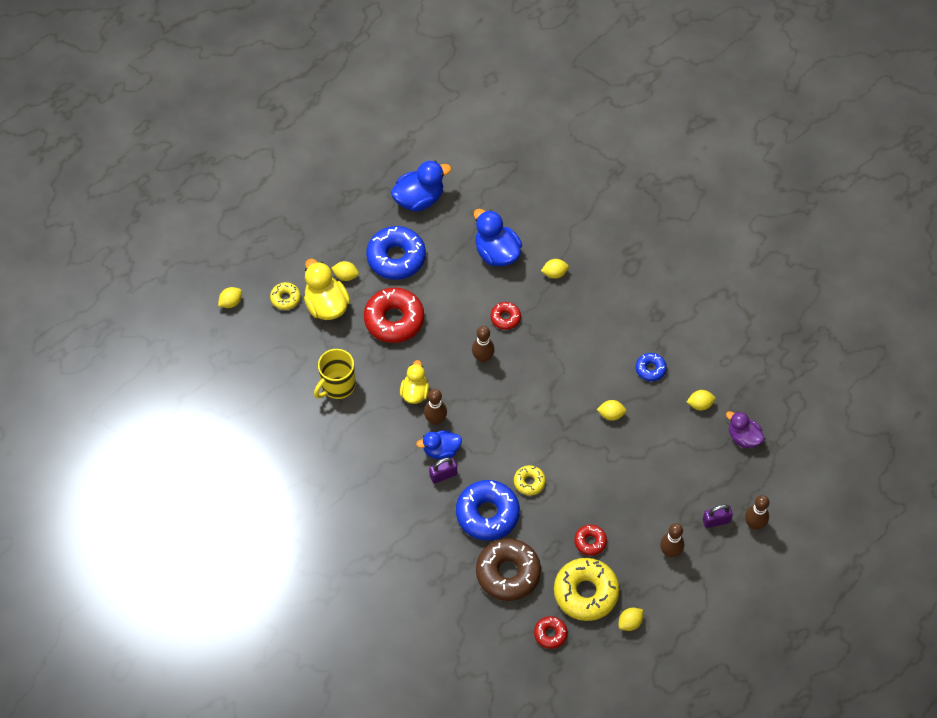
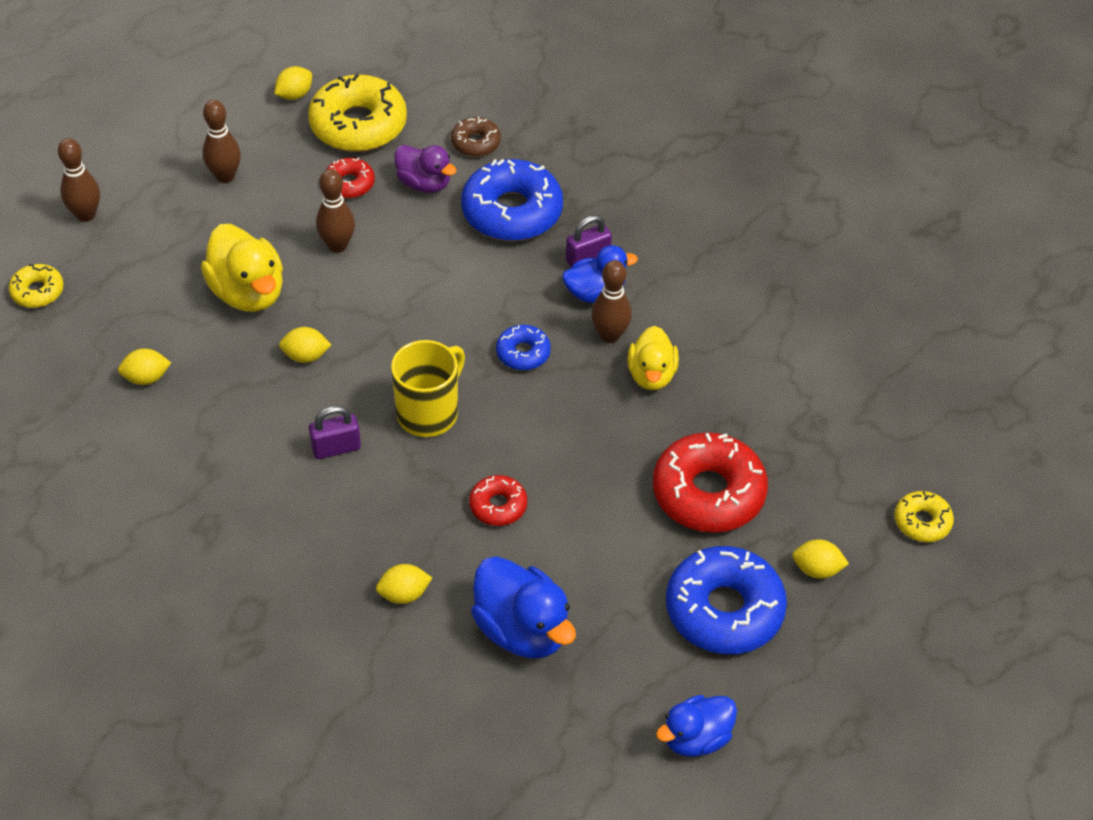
camera: 175 degrees right, 10 degrees down
(231, 302) = (1023, 510): yellow lemon -> none
(326, 305) = (841, 513): yellow duck -> yellow duck (248, 293)
(337, 385) = (789, 380): yellow mug -> yellow mug (428, 413)
(419, 199) = (696, 738): blue duck -> blue duck, size x0.66
(483, 358) = (536, 435): brown bowling pin -> brown bowling pin (337, 245)
(508, 573) = (476, 143): brown donut -> brown donut, size x0.51
(529, 482) = (446, 255): yellow donut -> yellow donut (37, 291)
(550, 634) = (411, 79): red donut -> none
(650, 369) = (229, 430): blue donut -> blue donut (523, 353)
(716, 521) = (146, 217): purple padlock -> purple padlock (336, 448)
(743, 437) = (79, 331): purple duck -> purple duck (424, 183)

